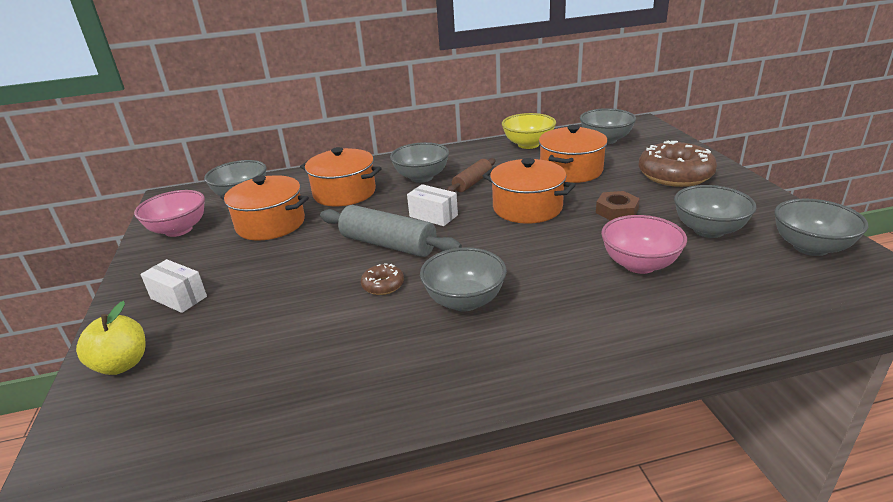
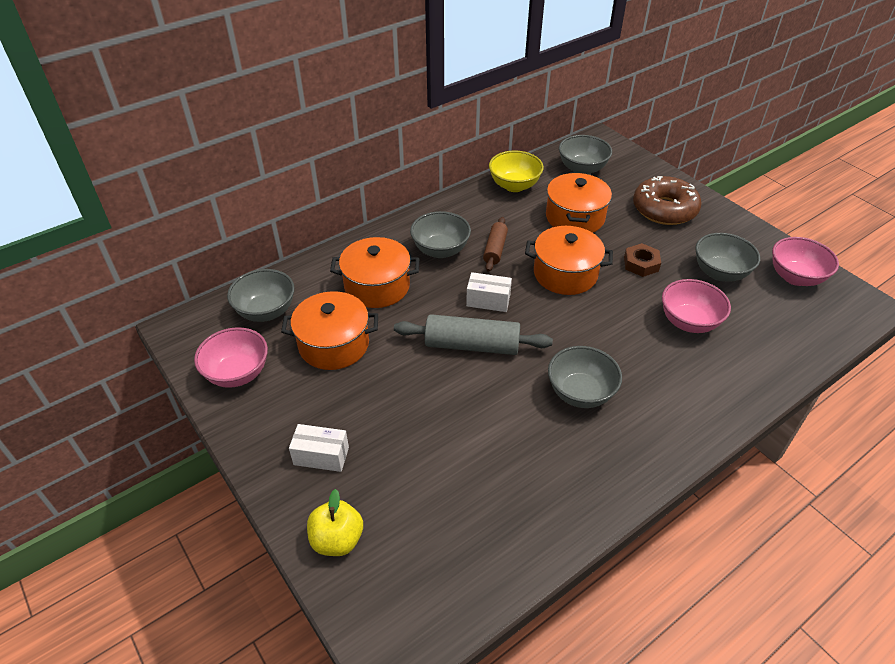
camera: 25 degrees left, 15 degrees up
(383, 285) = (501, 393): brown donut -> none
(810, 247) = (795, 277): grey bowl -> pink bowl

